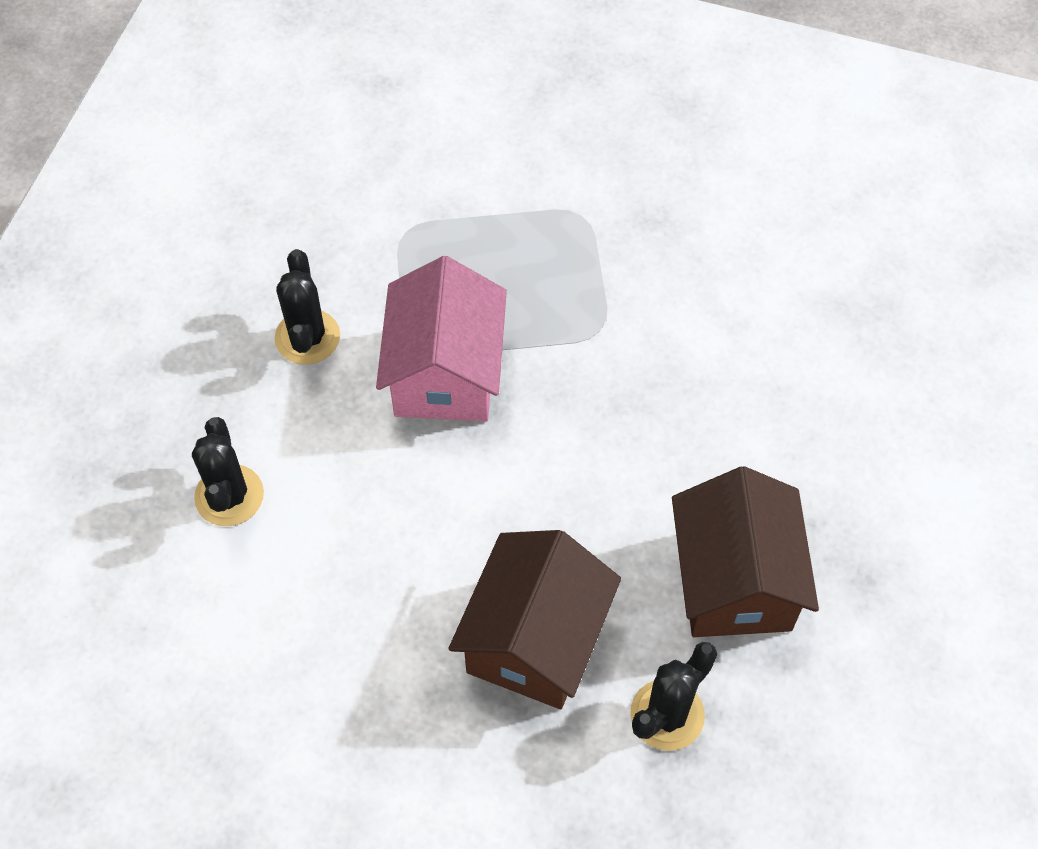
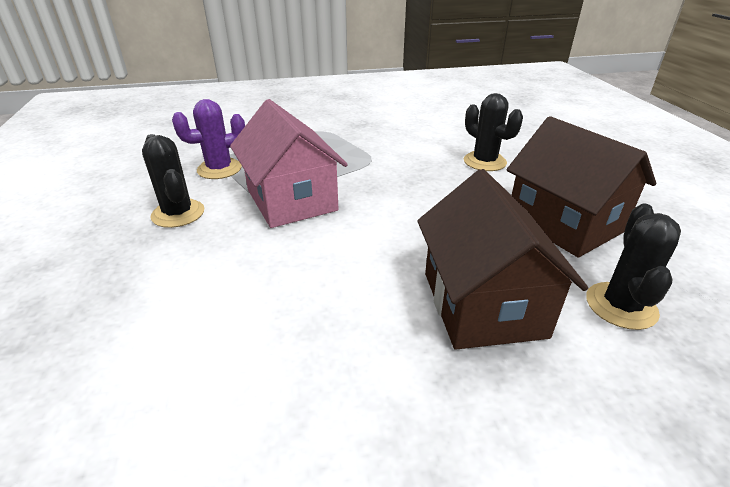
camera: 30 degrees left, 25 degrees down
(229, 496) = (149, 318): black cactus -> black cactus (484, 162)
(391, 258) = (219, 169): none -> purple cactus

